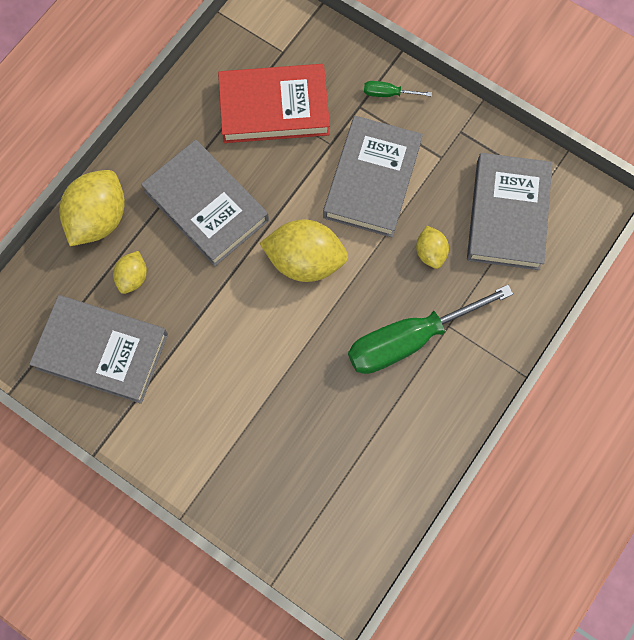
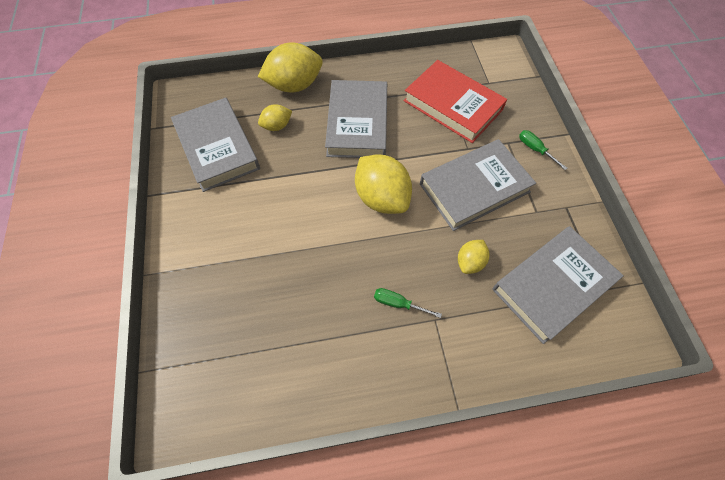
camera: 45 degrees right, 10 degrees down
(410, 339) = (398, 303): green screwdriver -> green screwdriver, size x0.42

